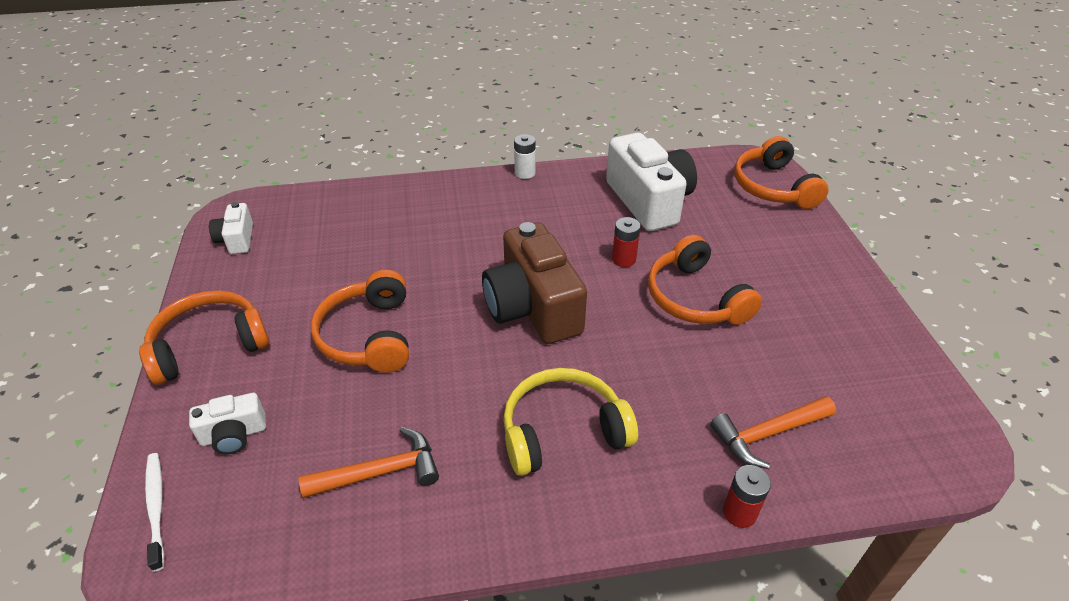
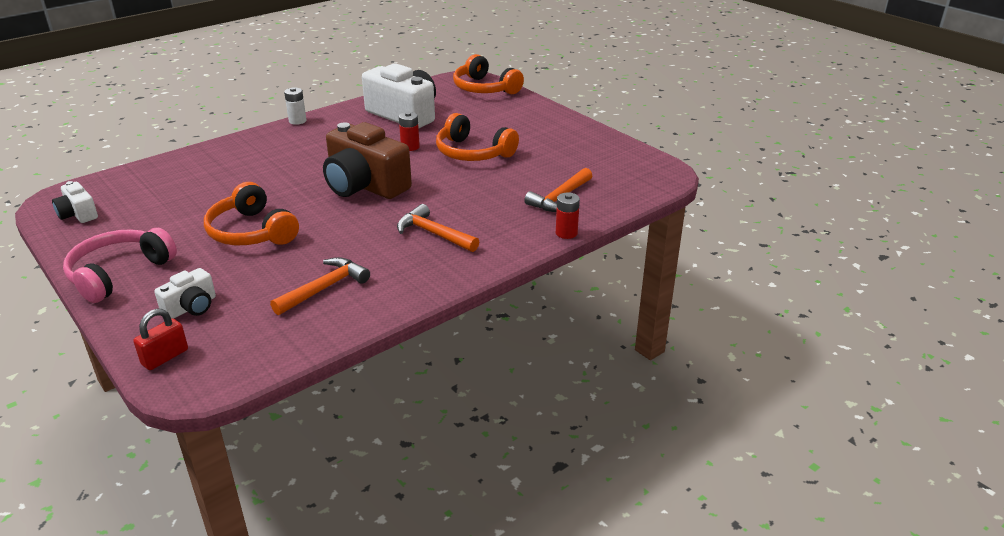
camera: 30 degrees left, 10 degrees down
(156, 507) = (165, 357): white toothbrush -> red padlock
(209, 345) = (119, 273): orange headphones -> pink headphones
(562, 431) = (434, 234): yellow headphones -> orange hammer

